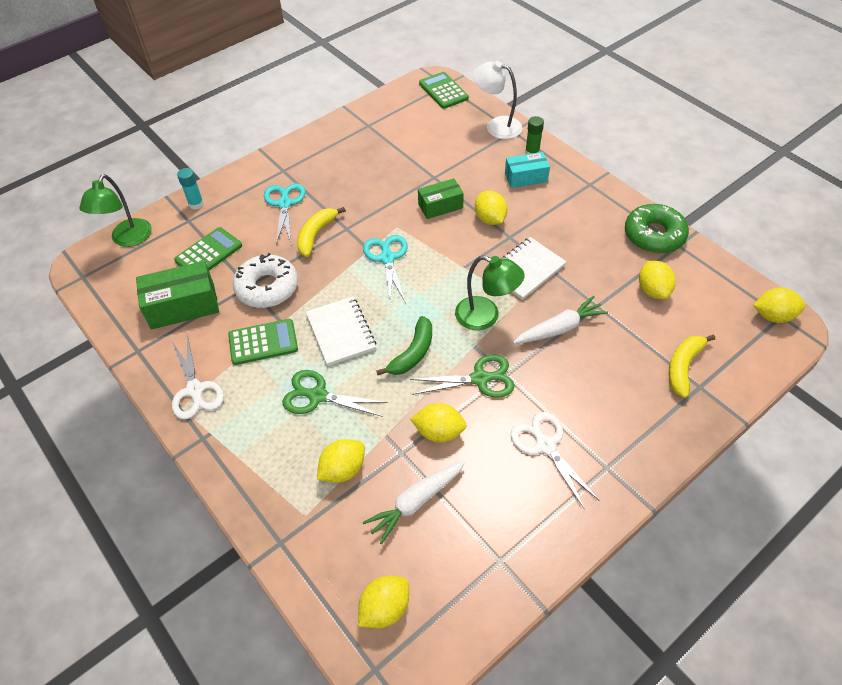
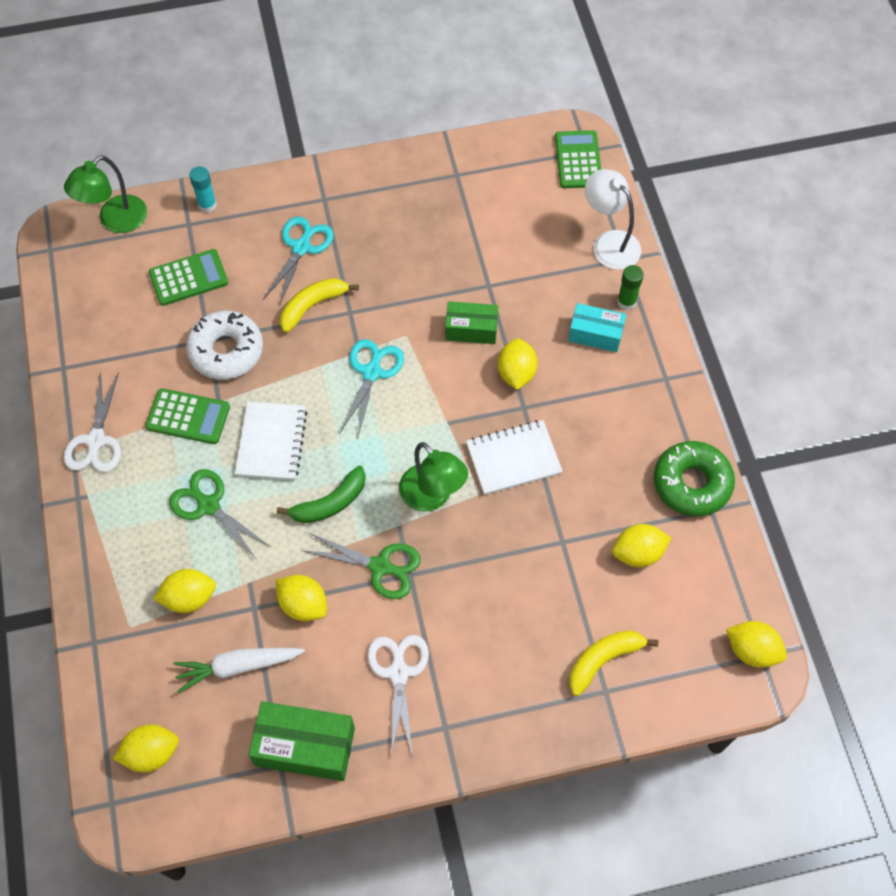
camera: 25 degrees right, 10 degrees up
(183, 306) = (131, 334): green box -> green box (305, 747)
(559, 328) = (502, 549): white carrot -> none
(653, 290) = (638, 553): yellow lemon -> yellow lemon turned 60 degrees clockwise

